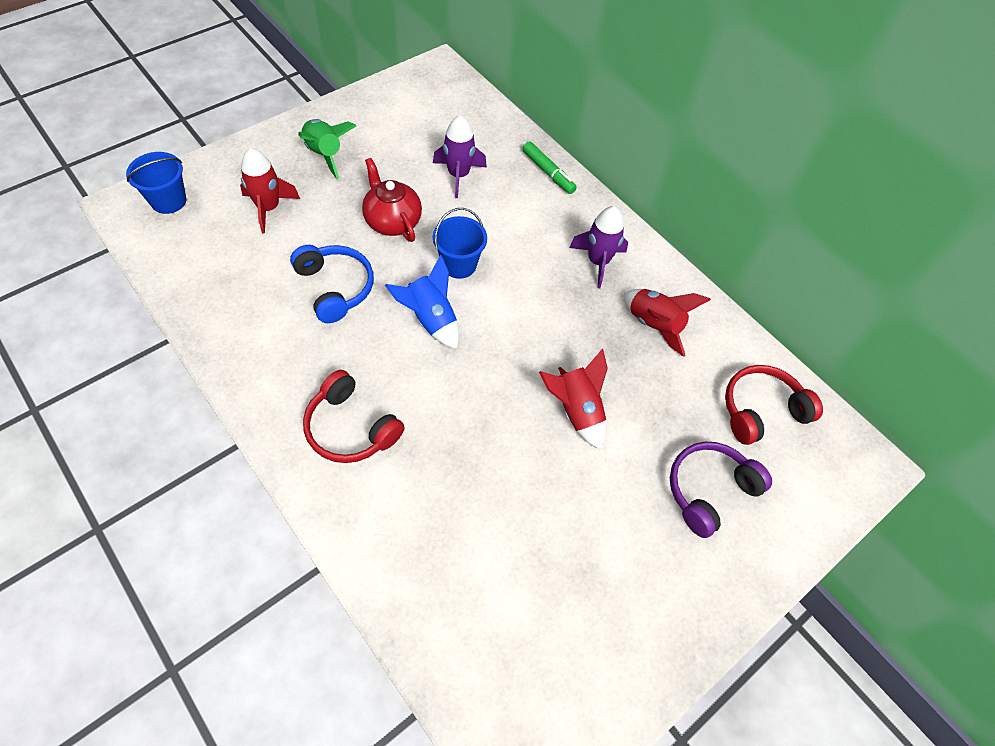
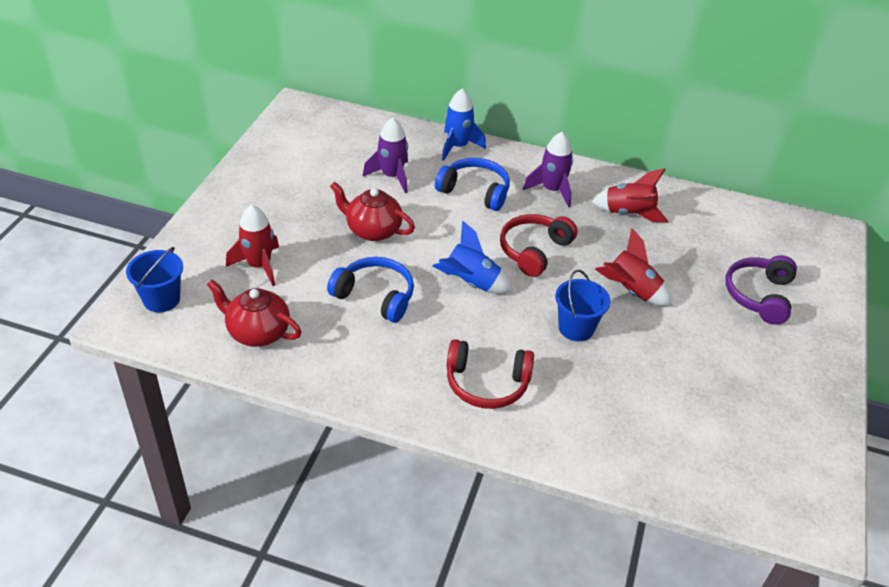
camera: 30 degrees left, 15 degrees down
(211, 270) = (257, 332): none -> red teapot
(325, 154) = (266, 206): green rocket -> none
(459, 264) = (455, 237): blue bucket -> blue bucket (576, 328)
(521, 227) = (475, 191): none -> blue headphones
(548, 172) = (458, 146): green marker -> blue rocket
(761, 410) = (743, 232): red headphones -> red headphones (534, 251)

